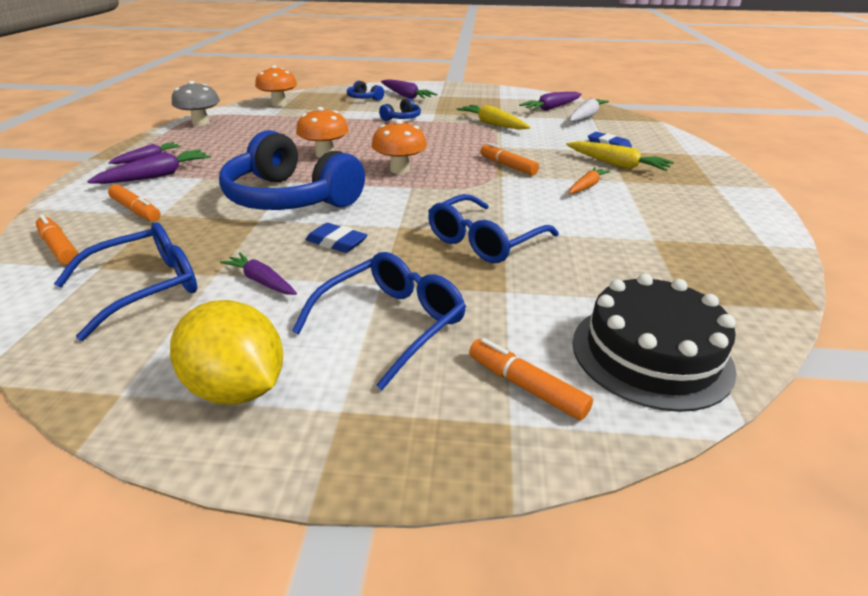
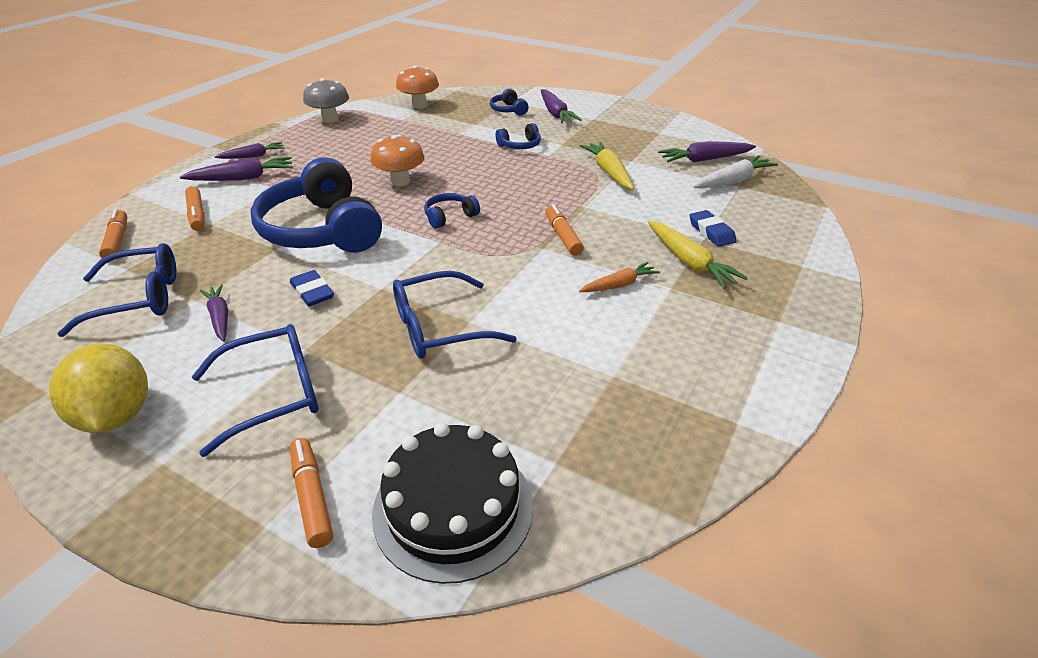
camera: 25 degrees right, 5 degrees up
(399, 169) = (449, 217): orange mushroom -> blue headphones

